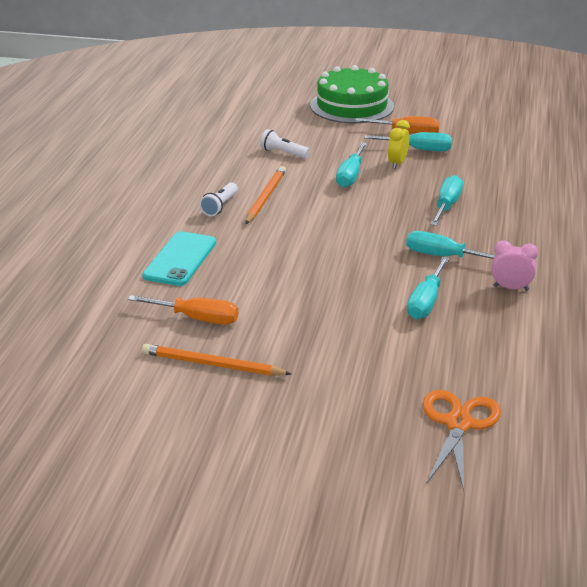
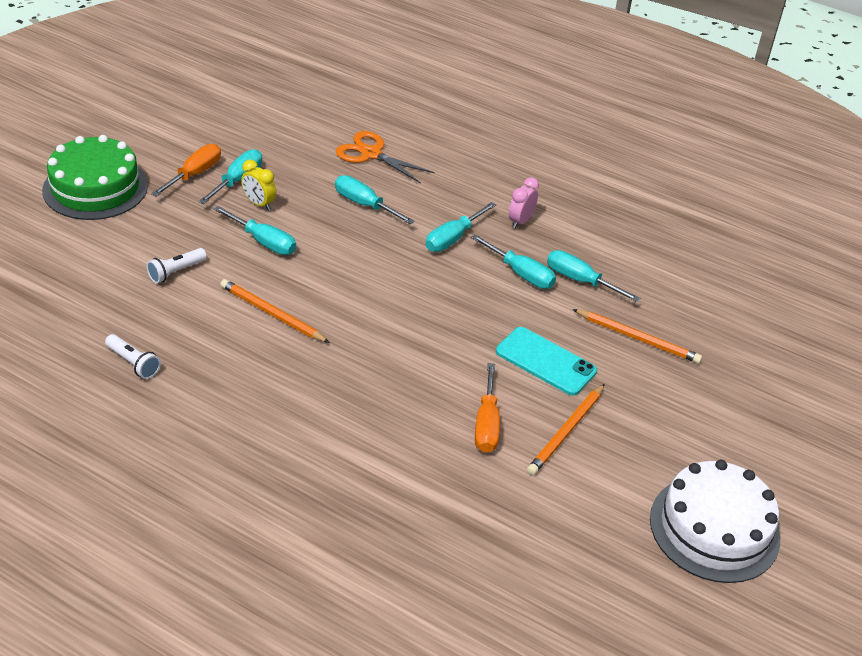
camera: 75 degrees left, 10 degrees up
(122, 481) = (714, 528): none -> white cake
(180, 259) = (368, 410): turquoise phone -> turquoise phone (545, 361)
(197, 318) = (486, 424): orange screwdriver -> orange screwdriver turned 150 degrees clockwise
(220, 206) = (271, 352): white flashlight -> white flashlight (133, 363)
(386, 390) = (638, 338): none -> orange pencil
(449, 339) = (580, 280): none -> turquoise screwdriver
(458, 423) = (689, 315): orange scissors -> orange scissors (371, 154)

